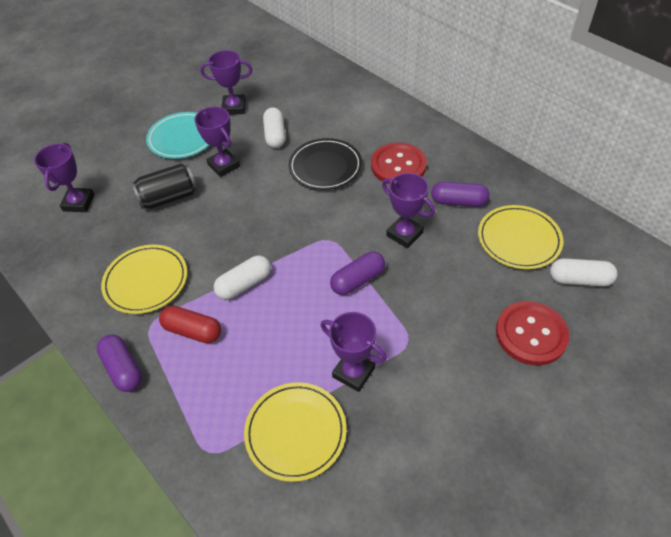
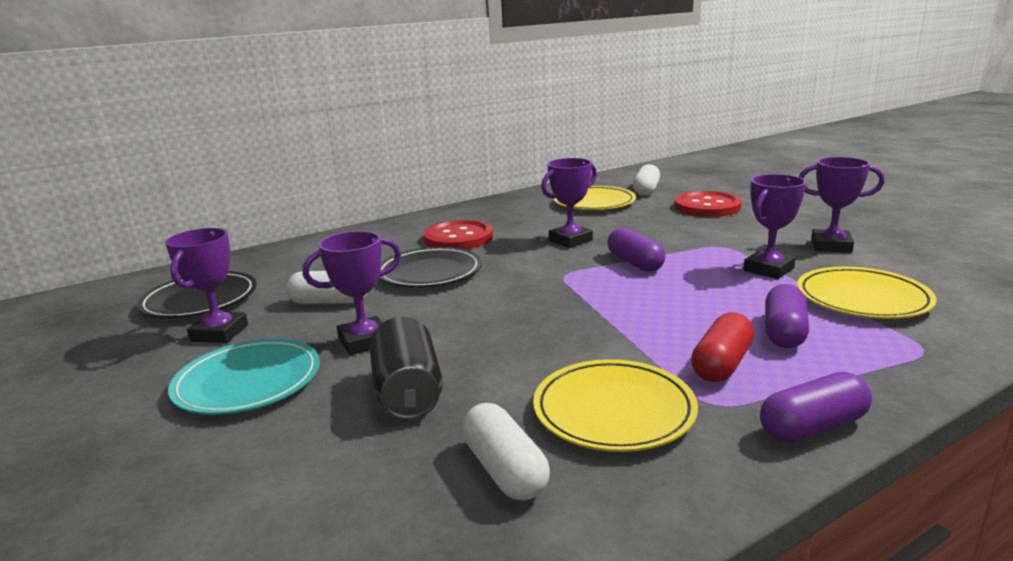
camera: 80 degrees left, 30 degrees down
(79, 203) = (339, 520): purple trophy -> purple trophy (831, 246)
(244, 284) = (632, 326): white capsule -> white capsule (504, 470)
(275, 83) = (200, 300): none -> black plate
(458, 202) = (533, 218): purple capsule -> purple capsule (784, 332)

